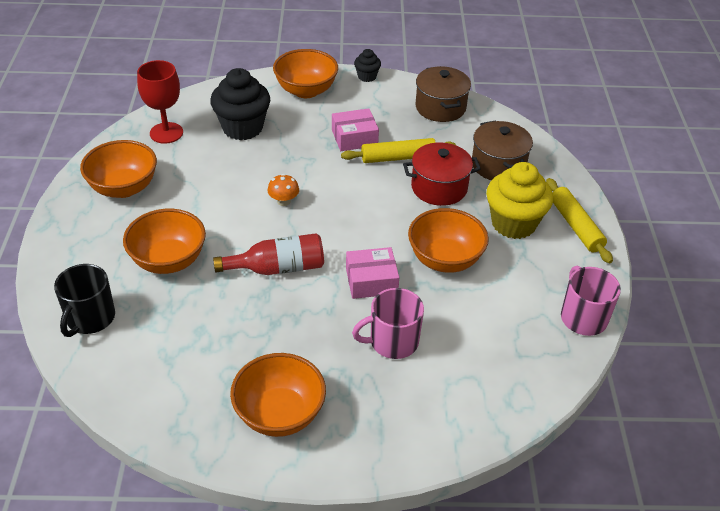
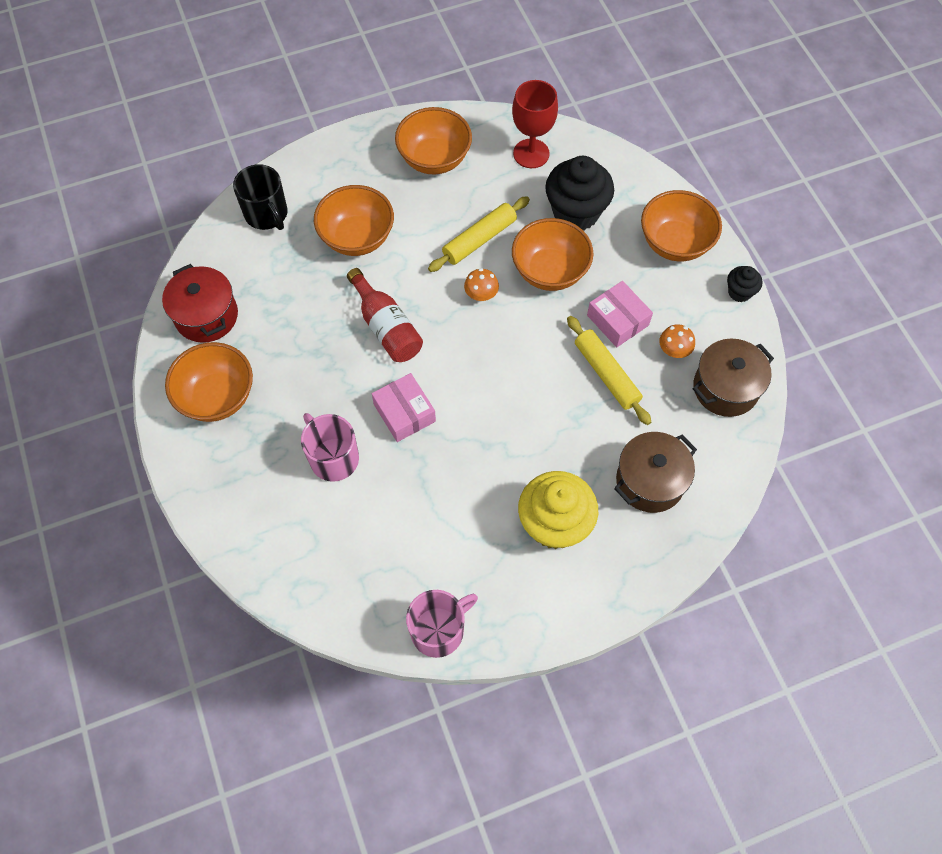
camera: 70 degrees right, 20 degrees up
(90, 318) = (267, 214): black mug -> black mug turned 120 degrees counterclockwise
(396, 120) = (674, 350): none -> orange mushroom
(439, 188) = (576, 431): red pot -> red pot (206, 316)
(445, 259) = (465, 470): orange bowl -> orange bowl (549, 271)
(576, 226) = (583, 592): yellow rolling pin -> yellow rolling pin (479, 239)

